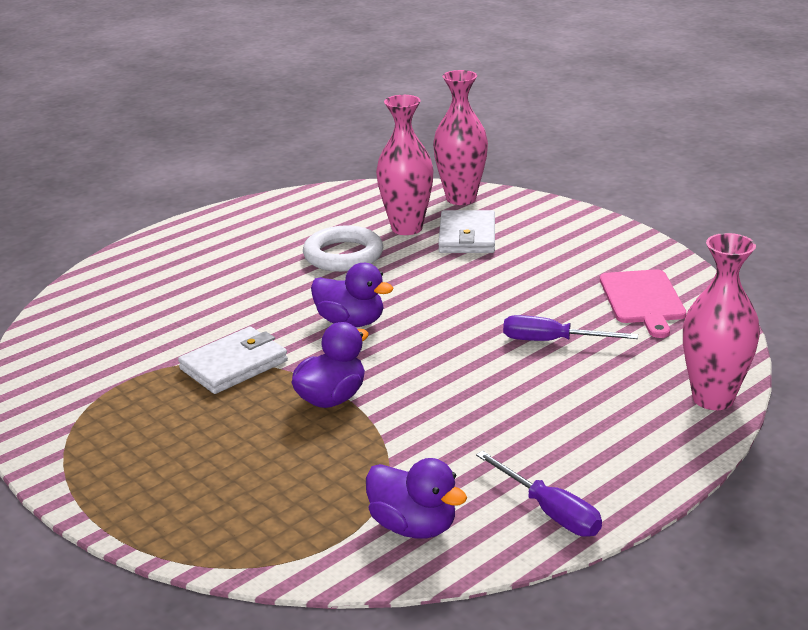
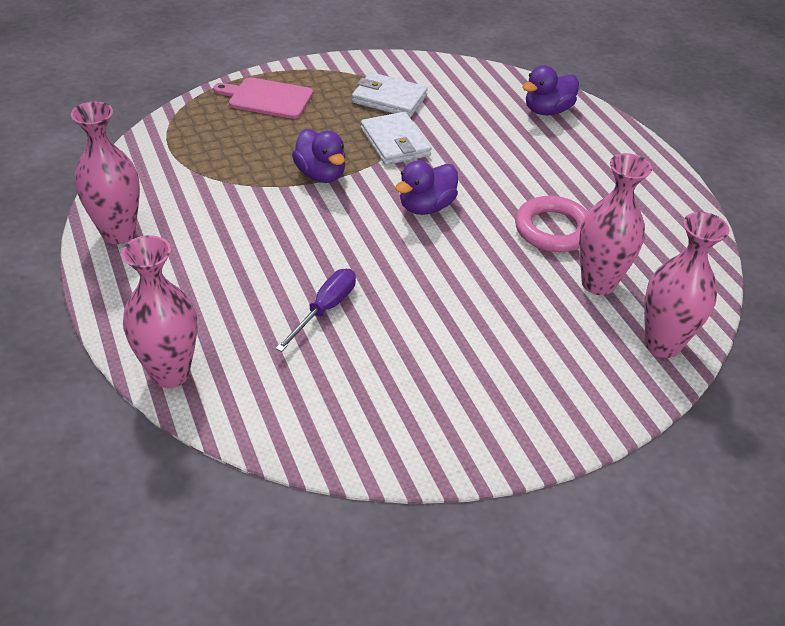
camera: 105 degrees right, 15 degrees up
(343, 255) = (553, 229): white ring -> pink ring
(413, 526) = (155, 175): purple duck -> purple duck (547, 111)
(467, 237) = (561, 320): white wallet -> white wallet (389, 99)
(550, 511) = (118, 233): purple screwdriver -> pink vase
(643, 299) = (361, 401): pink cutting board -> pink cutting board (267, 98)

